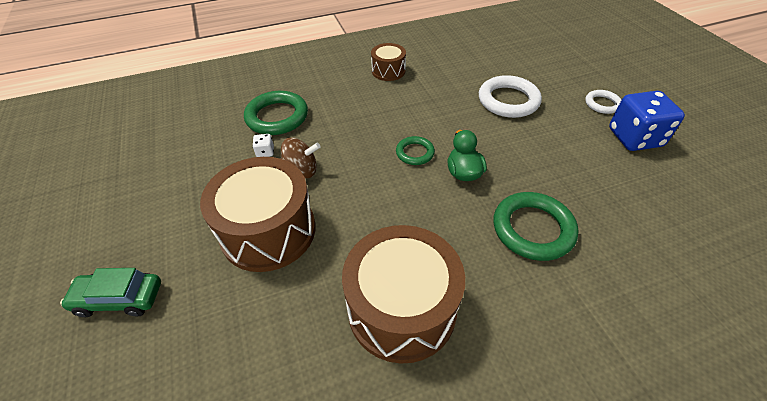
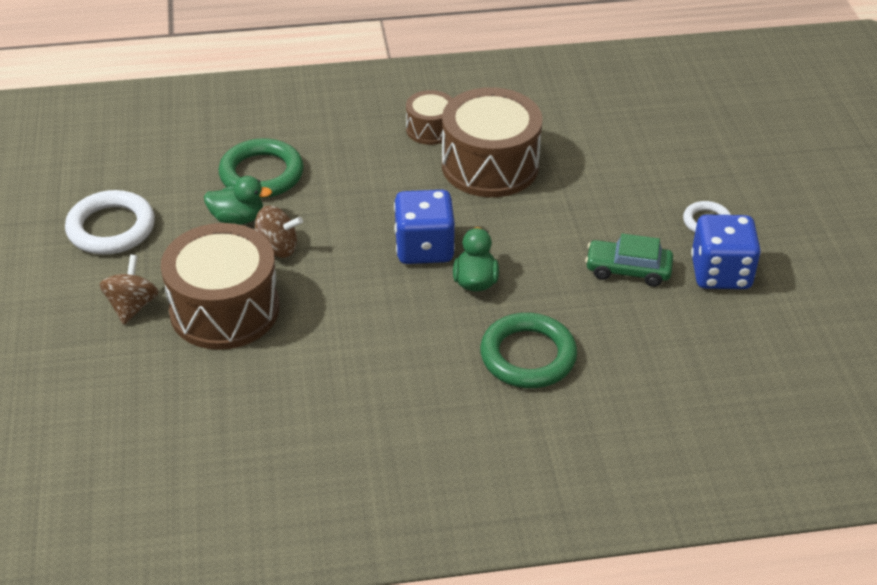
camera: 10 degrees right, 5 degrees down
(119, 299) = (59, 350): green car -> green car (628, 270)
(186, 242) = (132, 306): none -> brown spinning top
(265, 152) = (237, 218): white dice -> green duck
(401, 308) = (348, 406): brown drum -> brown drum (490, 165)
(415, 153) = (424, 248): green ring -> blue dice
(508, 100) = (579, 197): white ring -> white ring (111, 228)

